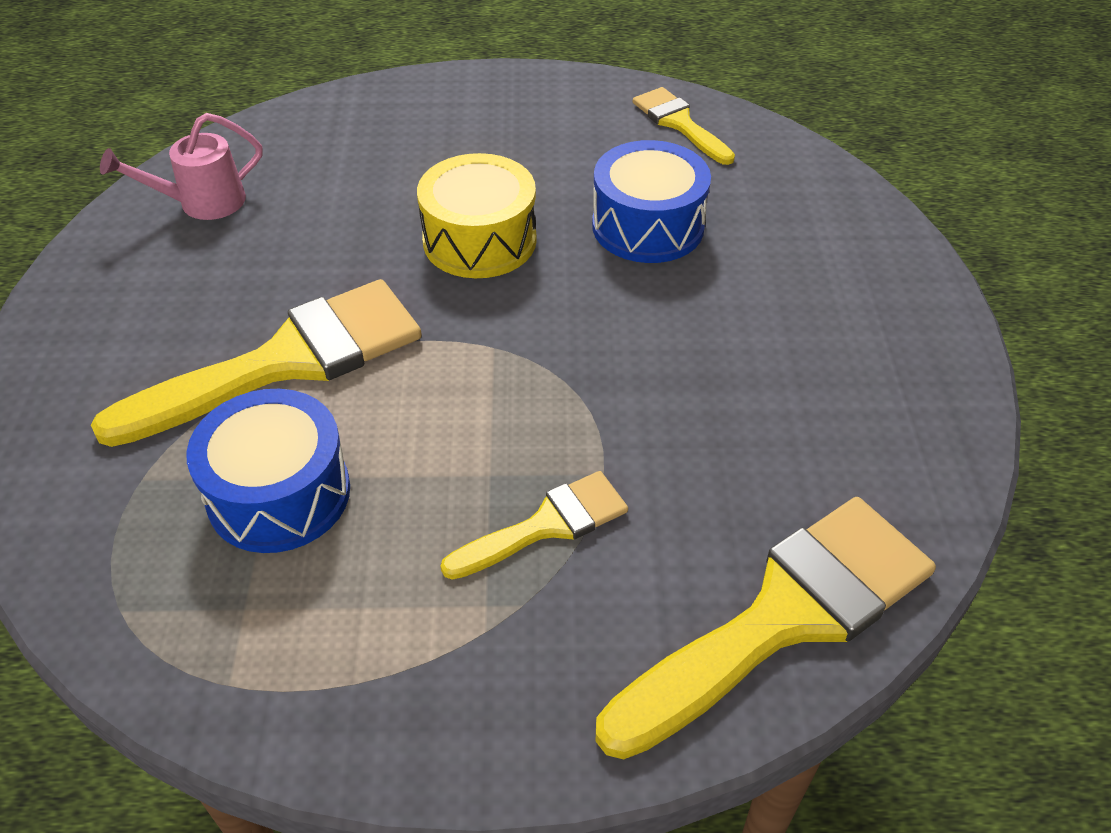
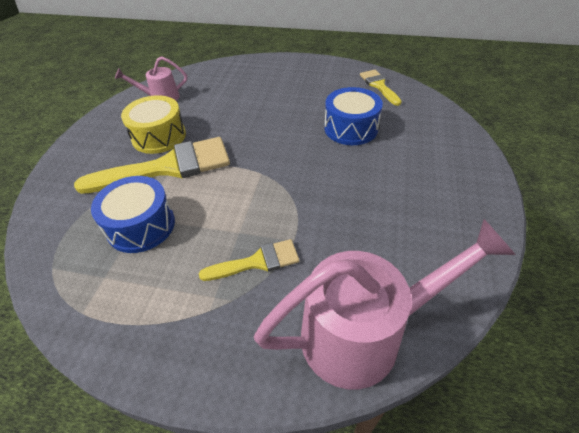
camera: 15 degrees right, 0 degrees up
(479, 240) = (271, 126): yellow drum -> yellow drum (159, 136)
(783, 617) = (365, 333): yellow brush -> pink watering can

